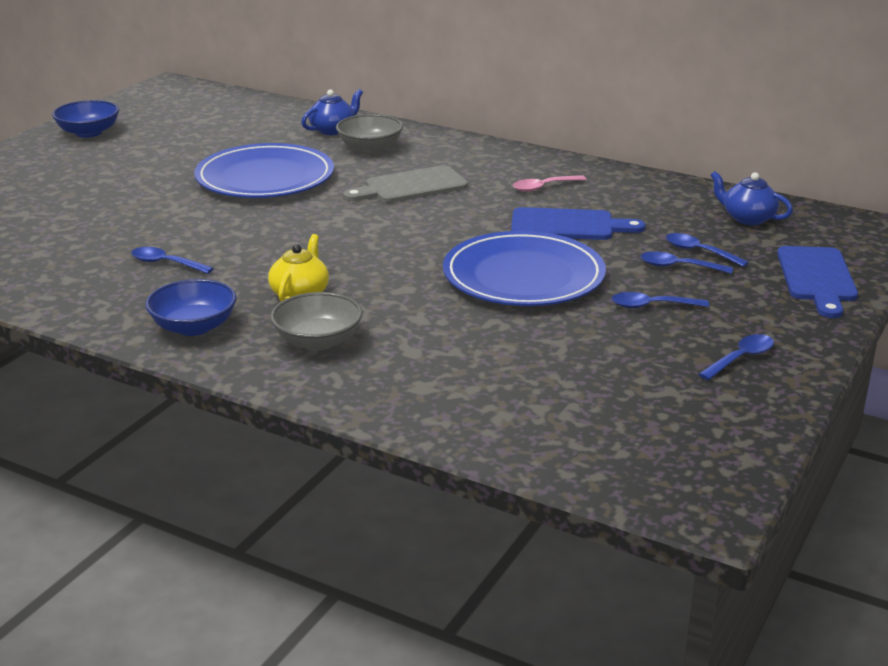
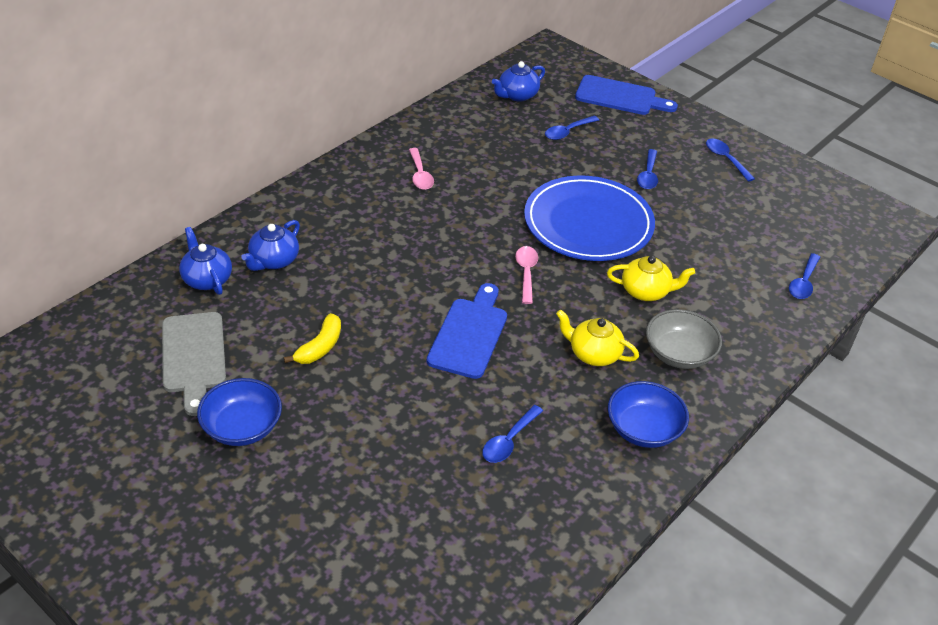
camera: 80 degrees left, 15 degrees up
(88, 133) = (88, 497): blue bowl -> blue bowl (242, 427)
(265, 178) = (320, 347): blue plate -> yellow banana
(370, 148) = (274, 261): grey bowl -> blue teapot
(411, 186) = (386, 250): grey cutting board -> grey cutting board (193, 357)
(413, 251) = (526, 273): none -> pink spoon
(418, 316) = (646, 291): none -> yellow teapot
(568, 225) = (502, 180): blue cutting board -> blue cutting board (469, 334)
(678, 267) = (589, 147): blue spoon -> blue spoon (803, 282)

